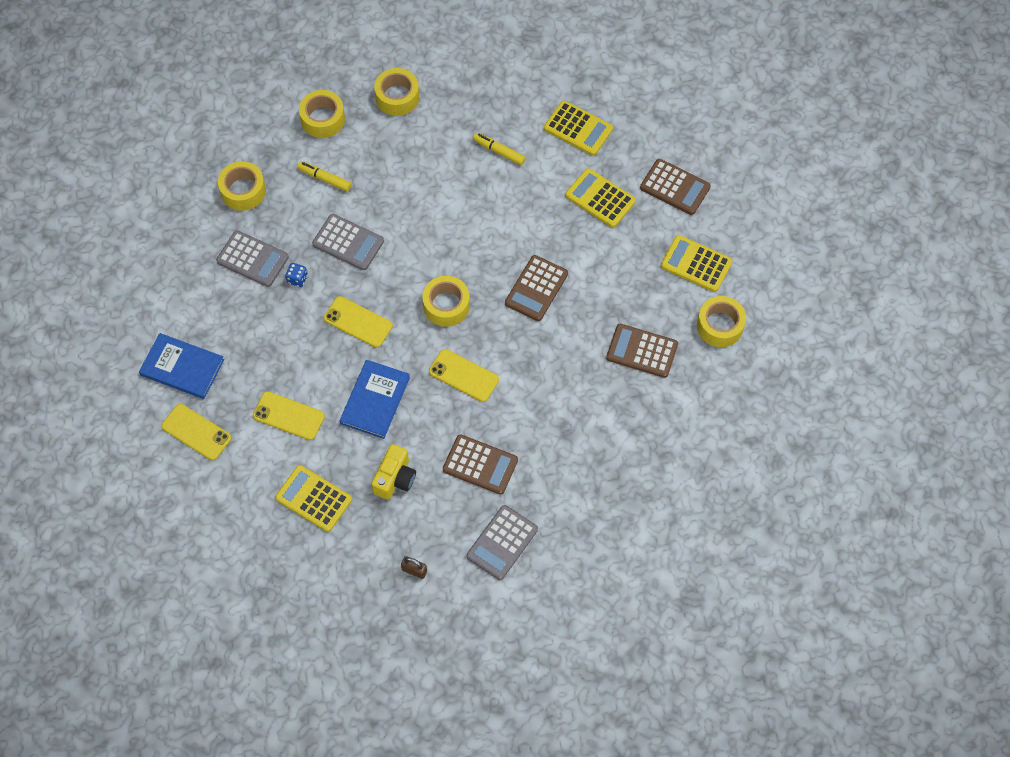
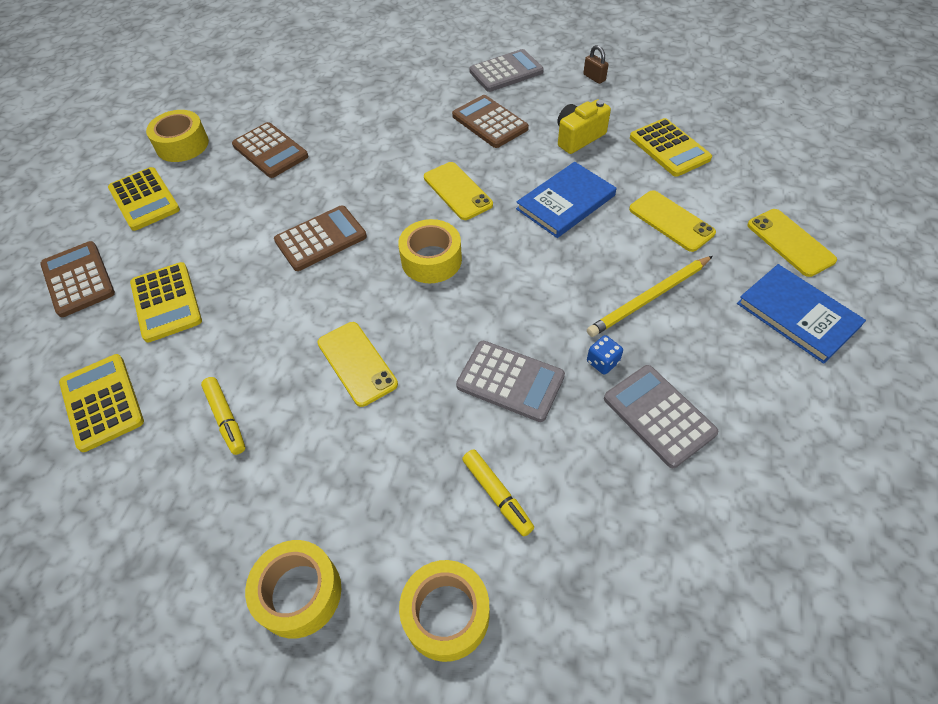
camera: 150 degrees left, 10 degrees down
(243, 191) = (639, 536): yellow tape -> none
(283, 339) = (649, 298): none -> yellow pencil
(348, 242) = (510, 381): grey calculator -> grey calculator turned 150 degrees clockwise
(358, 322) = (546, 282): yellow phone -> yellow phone (357, 363)

